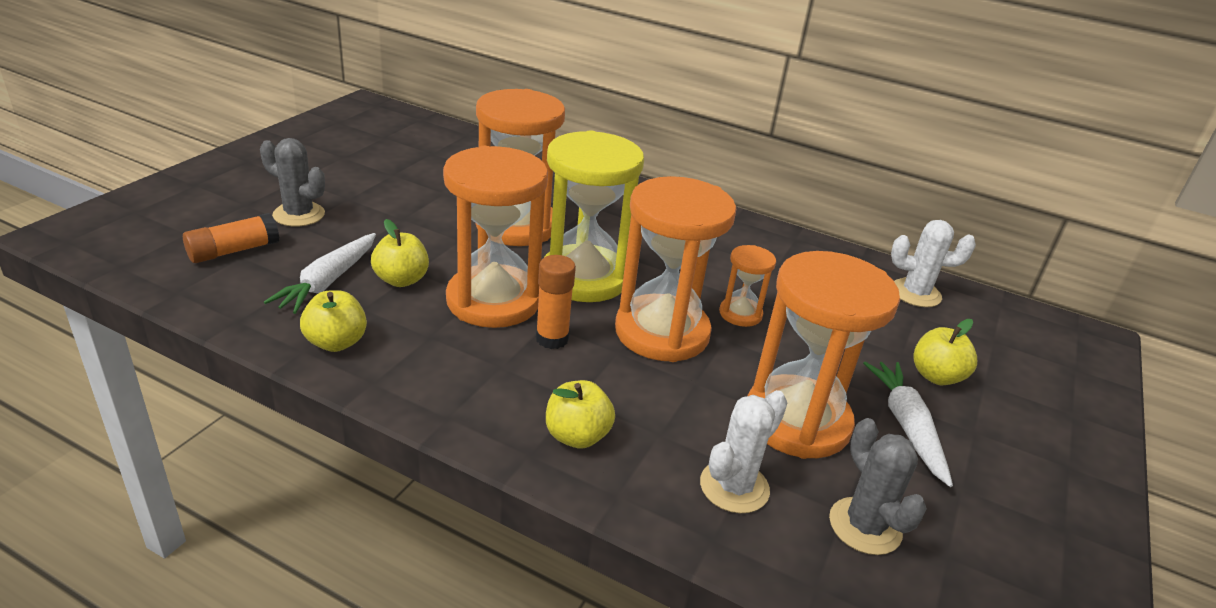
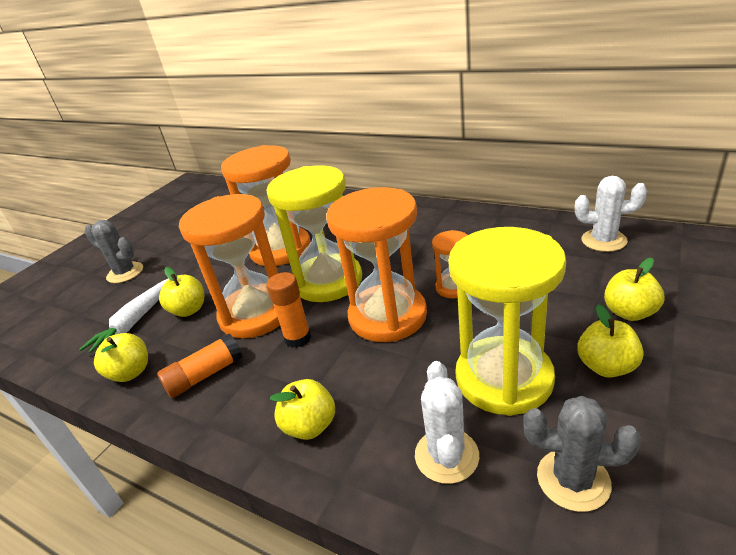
camera: 10 degrees right, 0 degrees up
(234, 251) = (73, 310): orange glue stick -> orange glue stick (205, 375)
(734, 487) = (446, 455): white cactus -> white cactus turned 45 degrees counterclockwise
(797, 421) = (504, 378): orange hourglass -> yellow hourglass
(865, 526) = (573, 480): grey cactus -> grey cactus turned 60 degrees counterclockwise
(907, 426) = (606, 366): white carrot -> yellow apple

